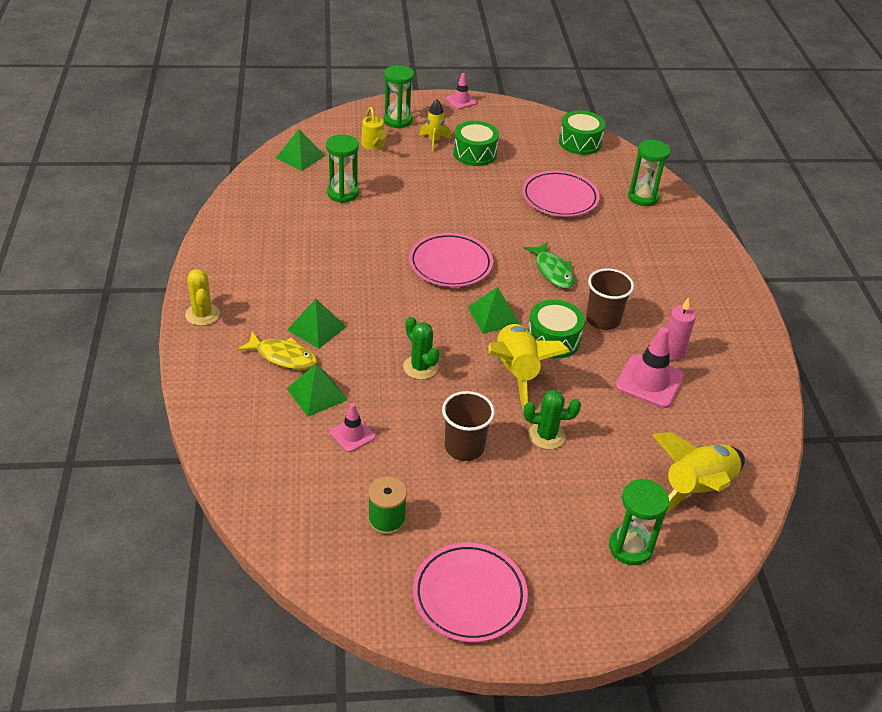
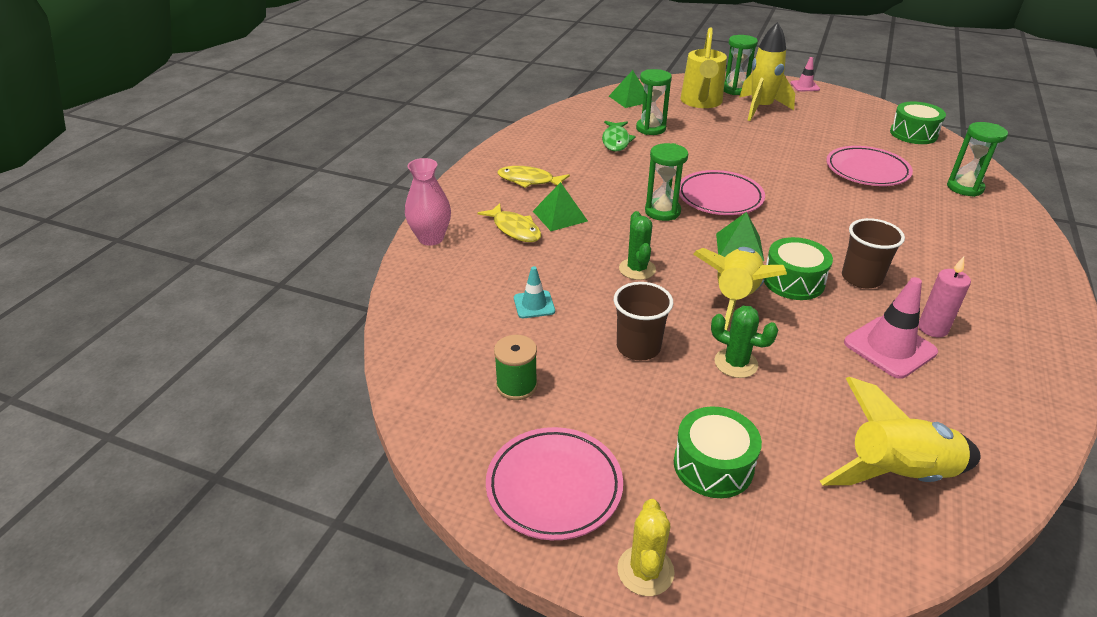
camera: 30 degrees right, 5 degrees down
(202, 314) = (470, 184): yellow cactus -> yellow cactus (645, 570)
(207, 392) = (431, 238): none -> pink vase
(260, 293) = (529, 180): none -> yellow fish
(317, 394) = (524, 264): green pyramid -> none
(352, 434) = (534, 305): pink traffic cone -> turquoise traffic cone
(373, 145) = (701, 102): yellow watering can -> yellow watering can, size x1.90
(434, 141) = (760, 109): yellow rocket -> yellow rocket, size x1.84
(475, 153) = (796, 123): green drum -> green drum (713, 465)
(552, 271) = (826, 225): green fish -> green fish (616, 141)
(630, 547) = (776, 507): green hourglass -> green hourglass (662, 211)

